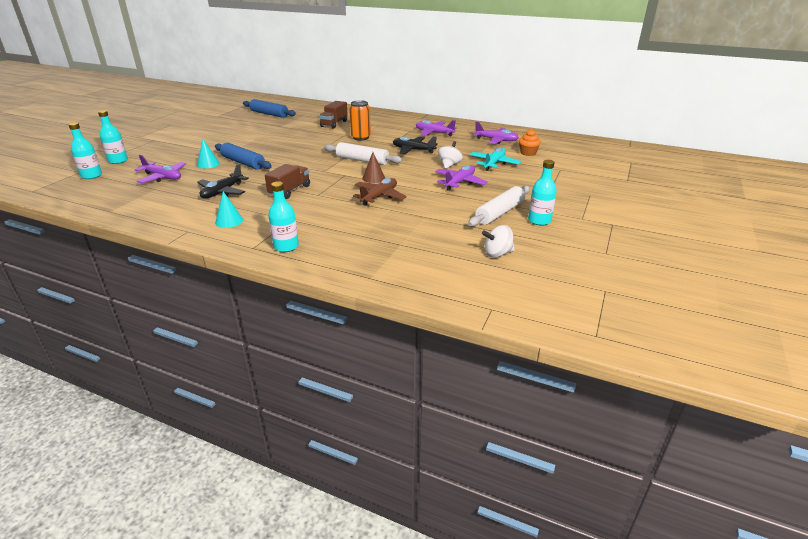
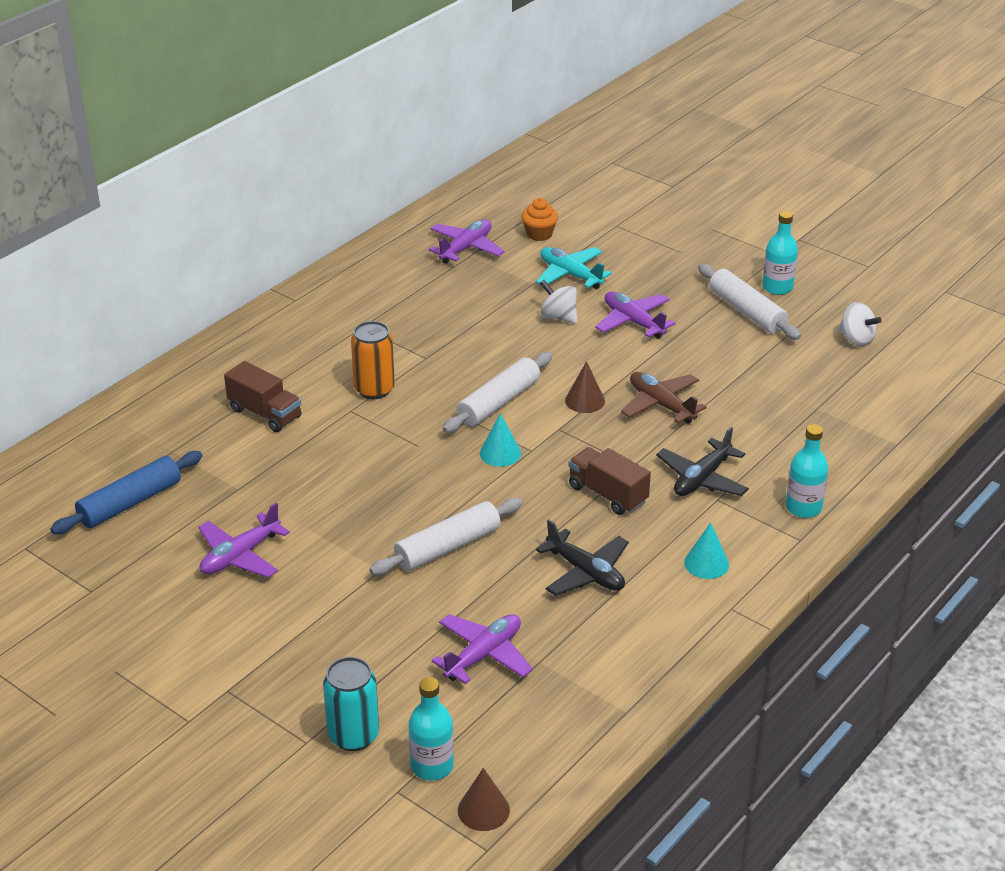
camera: 75 degrees left, 5 degrees up
(57, 188) = (483, 810): none -> brown cone
(118, 161) = (353, 735): turquoise bottle -> turquoise can
(208, 164) = (434, 595): turquoise cone -> turquoise cone (500, 453)
(243, 163) = (447, 547): blue rolling pin -> white rolling pin
(413, 150) = (473, 340): black plane -> black plane (702, 478)
(434, 133) = (393, 302): purple plane -> purple plane (240, 556)
(497, 254) = (856, 339): white spinning top -> white spinning top turned 45 degrees counterclockwise

